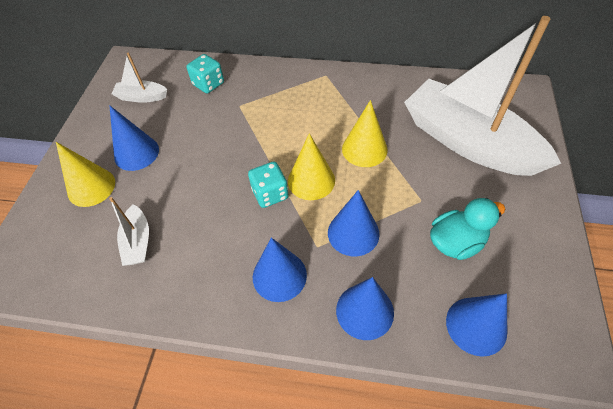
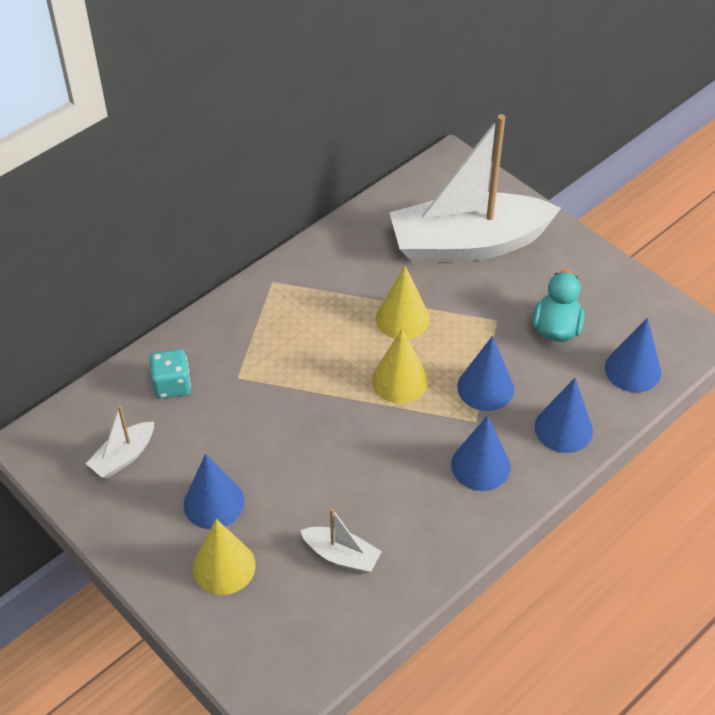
camera: 55 degrees left, 5 degrees down
(270, 194) = (385, 420): turquoise dice -> none

